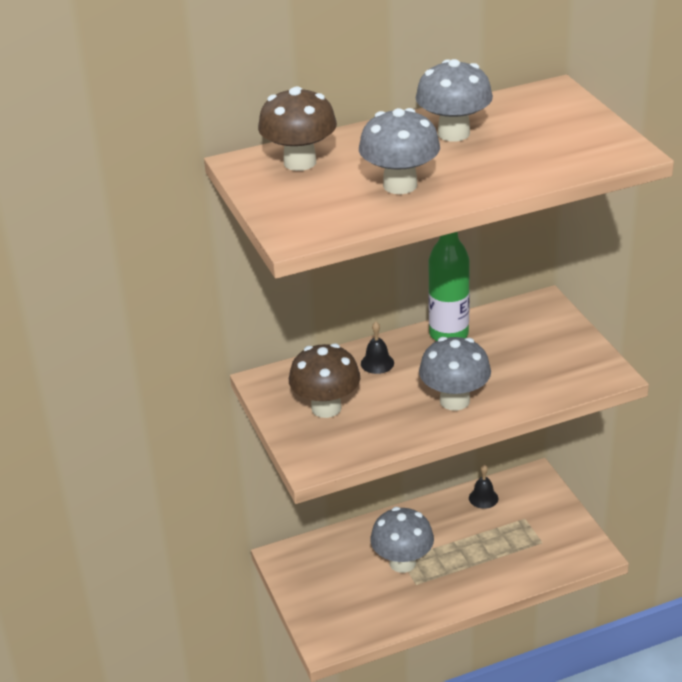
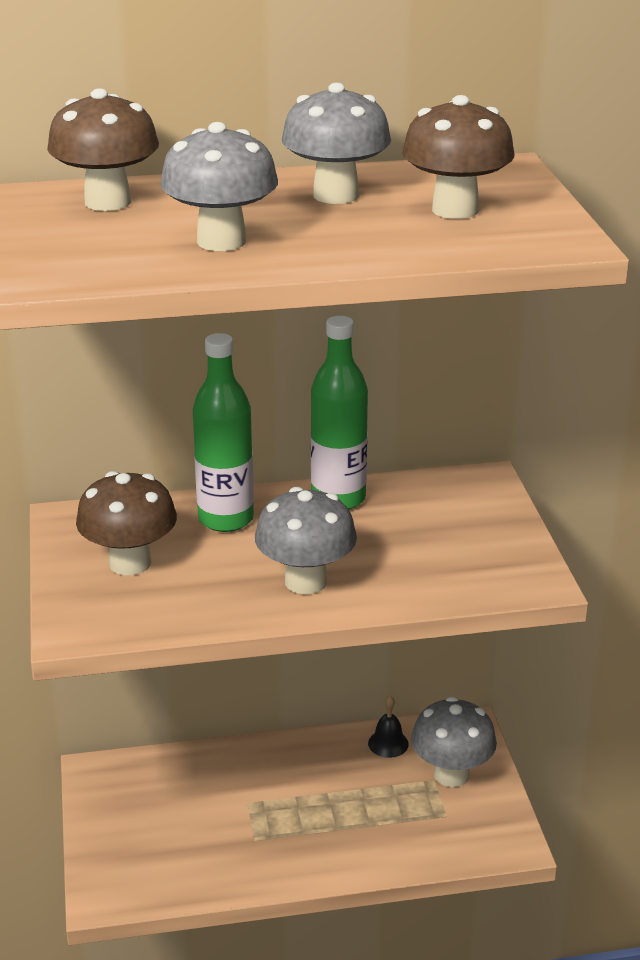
camera: 10 degrees right, 5 degrees down
(377, 363) = (226, 519): black bell -> green bottle
(402, 562) = (248, 808): grey mushroom -> grey mushroom (451, 774)
(541, 135) = (455, 210): none -> brown mushroom

